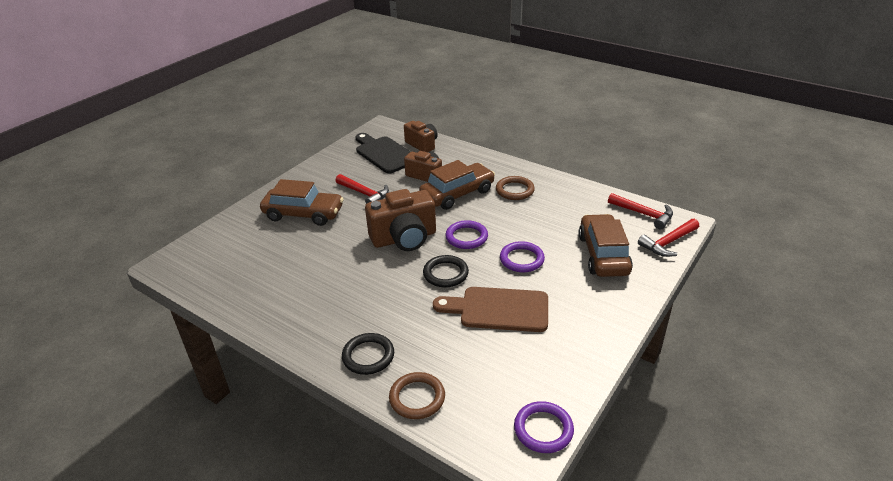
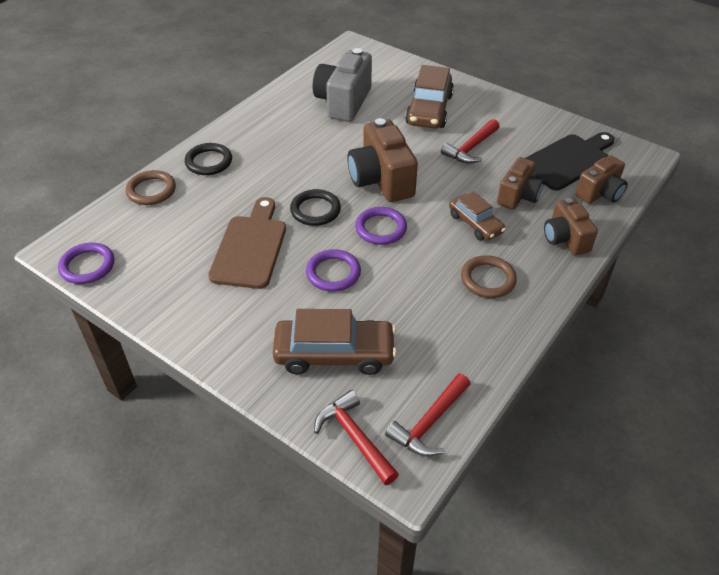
camera: 90 degrees right, 10 degrees up
(277, 265) = (343, 102): none -> grey camera
(457, 194) = (475, 224): brown car -> brown car, size x0.62
(470, 160) = (565, 239): none -> brown camera

